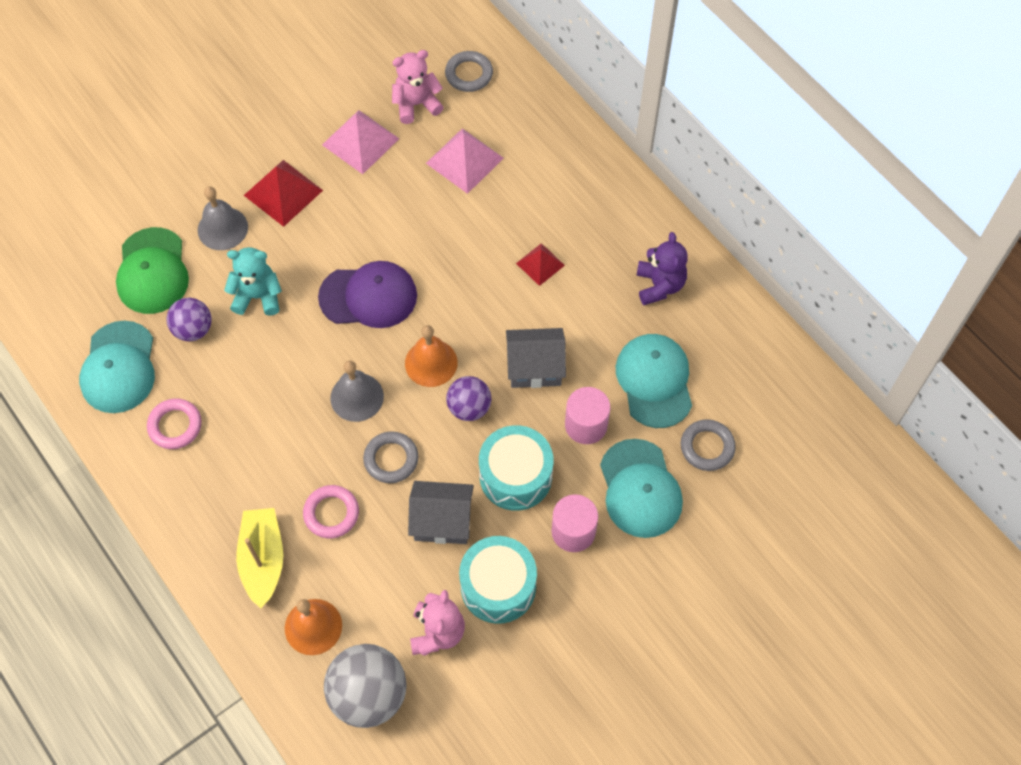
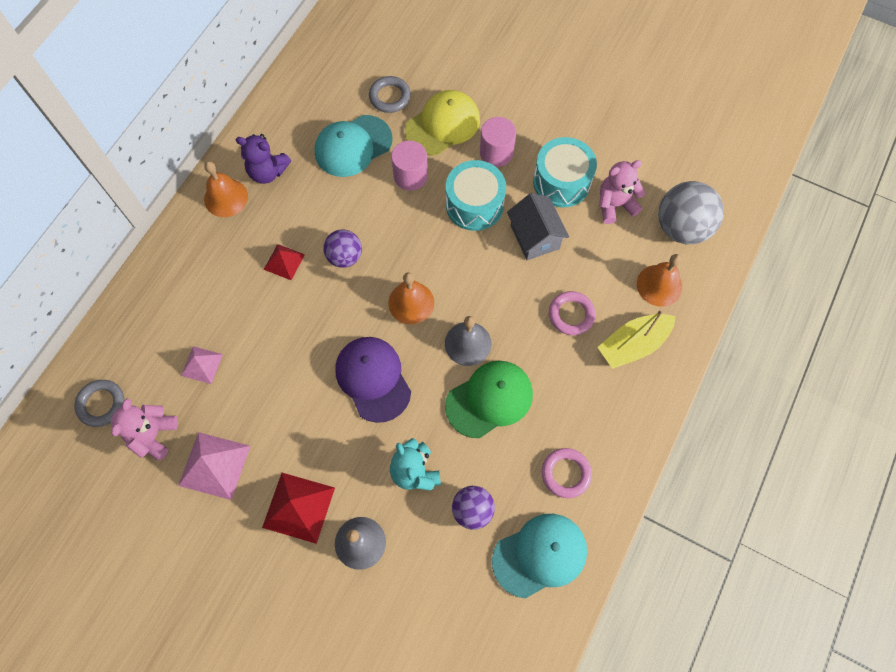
camera: 115 degrees left, 5 degrees up
(152, 271) = (433, 583): green cap -> green cap (489, 399)
(391, 459) = (506, 293): grey ring -> none
(416, 104) = (153, 435): pink teddy bear -> pink teddy bear turned 60 degrees clockwise
(464, 160) = (202, 365): pink pyramid -> pink pyramid, size x0.61
(469, 407) = (436, 258): purple ball -> purple ball (345, 257)
(535, 367) = (379, 228): grey house -> none
(640, 489) = (443, 125): turquoise cap -> yellow cap
(645, 236) = (226, 197): none -> orange bell
(659, 285) = (267, 172): purple teddy bear -> purple teddy bear turned 135 degrees counterclockwise

